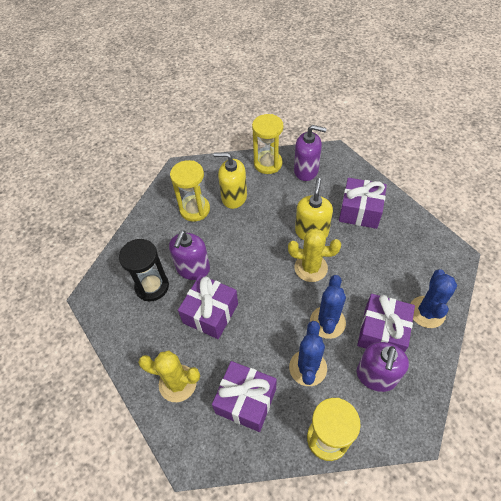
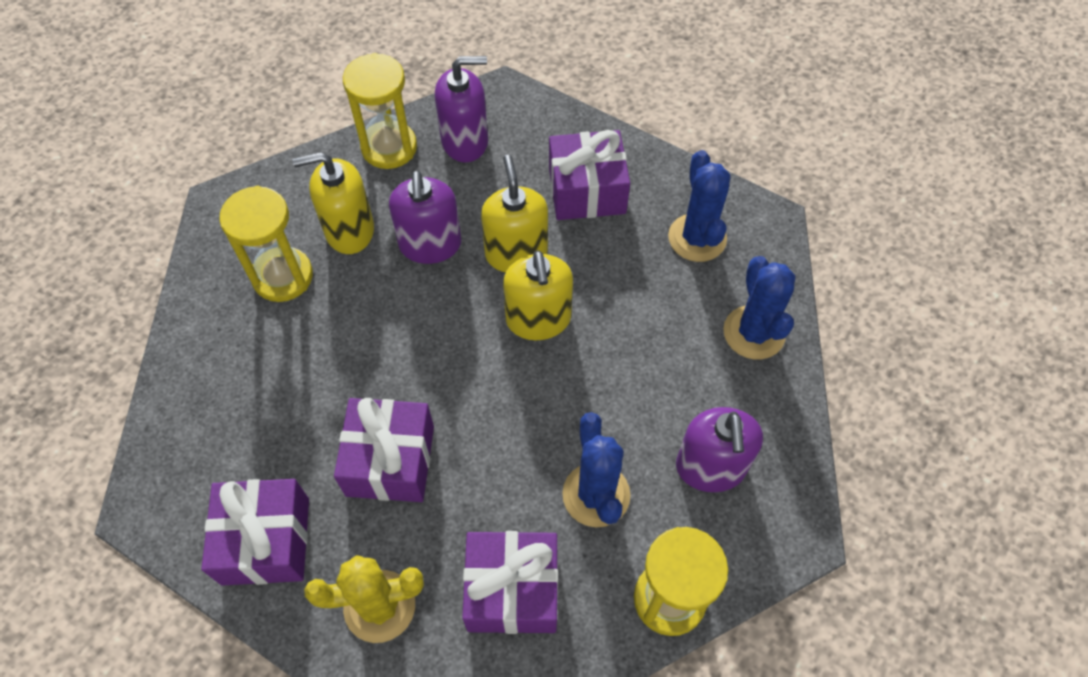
camera: 25 degrees left, 5 degrees up
(152, 286) = (259, 449): black hourglass -> none
(193, 268) = (324, 390): purple soap dispenser -> purple soap dispenser (430, 245)
(311, 268) = (538, 319): yellow cactus -> yellow soap dispenser
(327, 322) = (601, 405): blue cactus -> blue cactus (697, 238)
(382, 332) = (695, 391): purple gift -> purple gift (266, 541)

